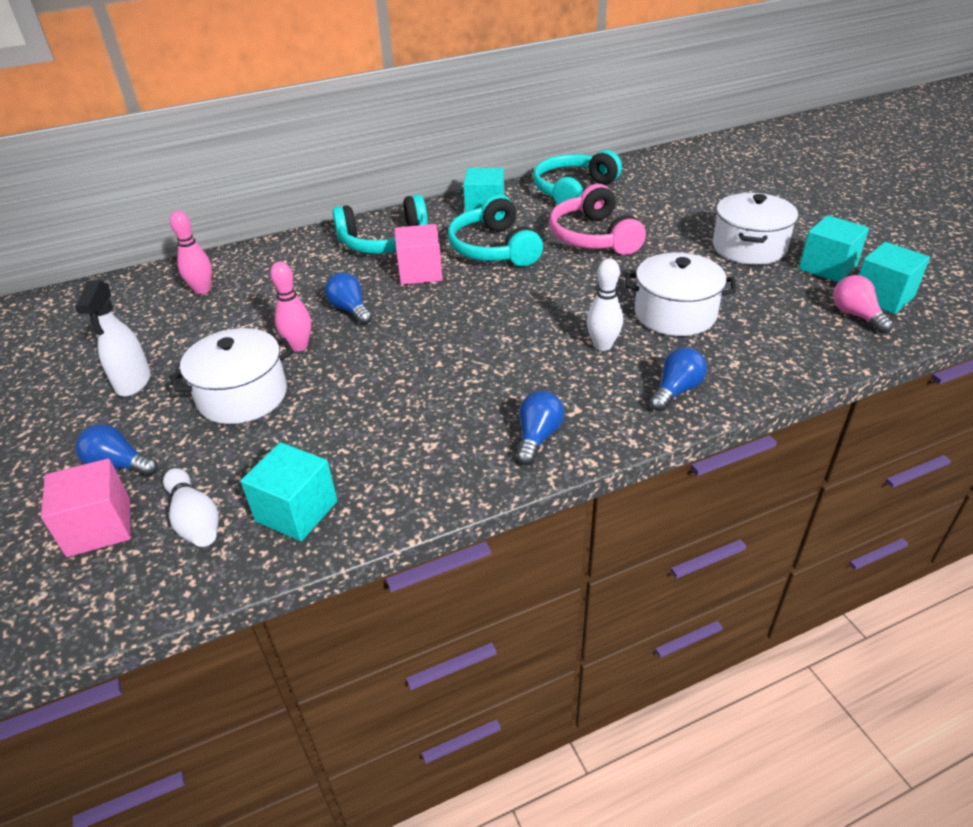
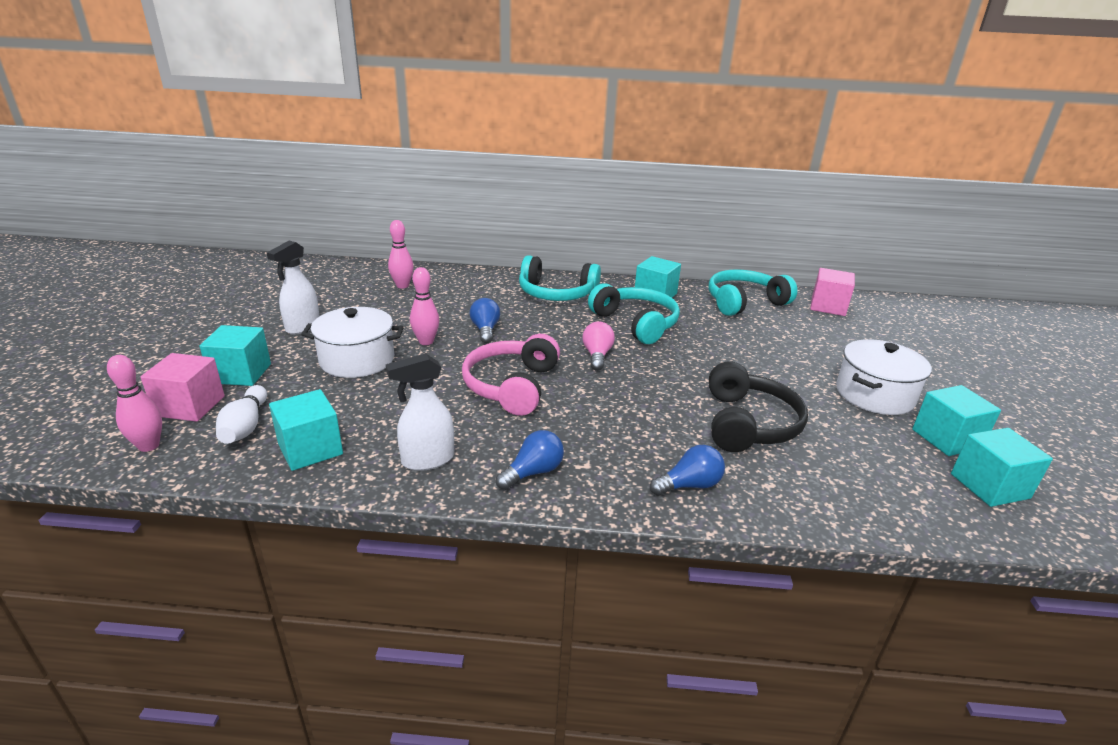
camera: 25 degrees right, 10 degrees down
(102, 591) = (149, 446): none -> pink bowling pin
(119, 465) = (241, 373): blue light bulb -> turquoise cube
(420, 272) = (561, 322): pink cube -> pink cube (828, 306)
(428, 469) = (427, 460): none -> white spray bottle
(494, 248) = (636, 323): turquoise headphones -> turquoise headphones turned 135 degrees clockwise
(594, 237) = (729, 341): pink headphones -> pink headphones (512, 386)
(603, 345) = (657, 424): white bowling pin -> none
(675, 314) = (748, 423): white pot -> black headphones
(856, 315) = (942, 491): pink light bulb -> pink light bulb (597, 355)

